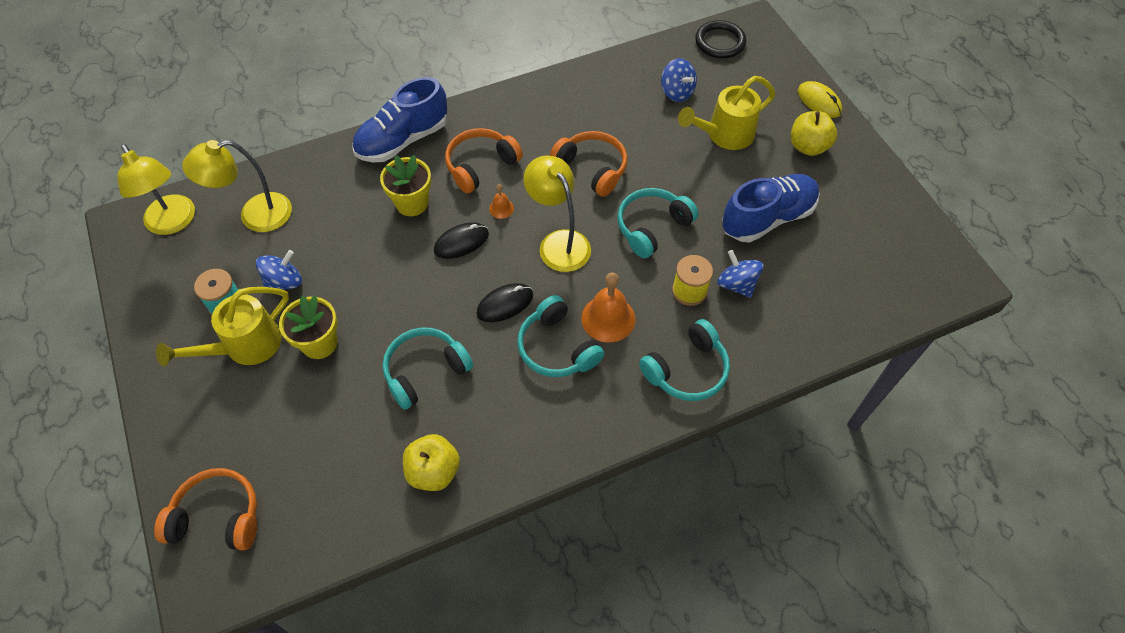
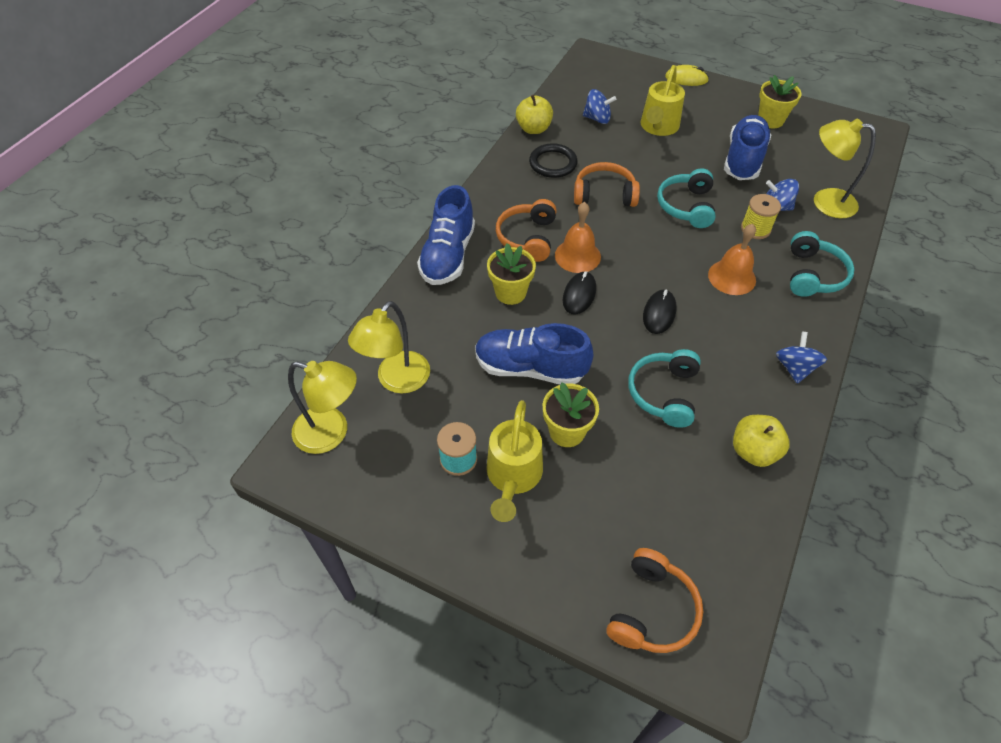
camera: 40 degrees left, 5 degrees down
(218, 516) = (652, 610): orange headphones -> orange headphones turned 150 degrees clockwise
(284, 282) = (484, 410): blue spinning top -> blue spinning top (794, 368)
(353, 274) = (530, 368): none -> blue shoe
(501, 208) = (577, 256): orange bell -> orange bell, size x2.00
(557, 348) = (725, 316): turquoise headphones -> none
(558, 242) = (642, 252): yellow lamp -> yellow lamp (825, 201)
(720, 42) = (585, 75): black ring -> black ring (553, 163)
(808, 146) = (713, 107): yellow apple -> yellow apple (533, 129)
(851, 196) = (770, 120): none -> yellow flower pot

